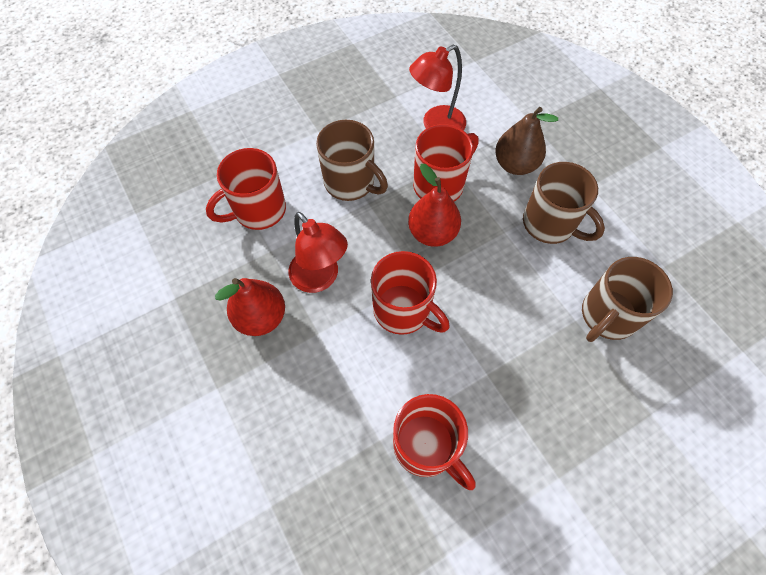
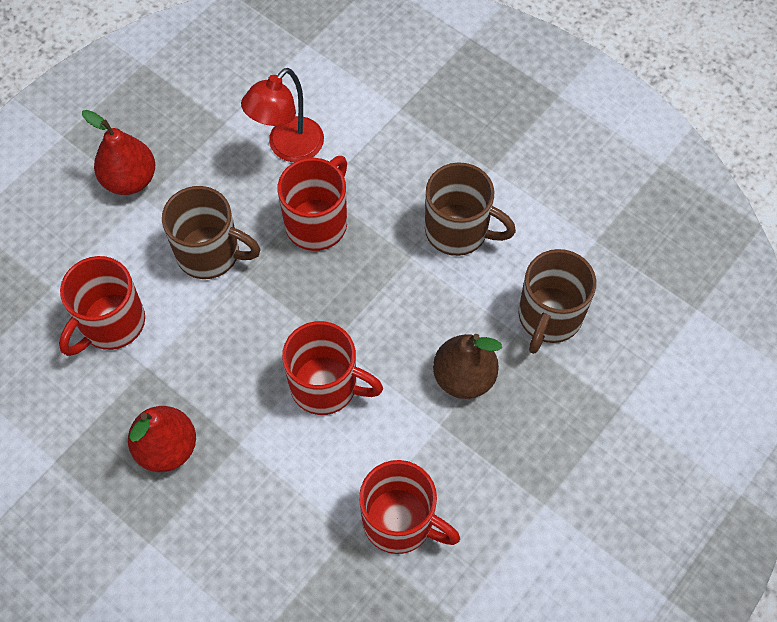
camera: 20 degrees left, 0 degrees up
(320, 278) = (218, 381): red lamp -> none
(432, 233) = (328, 284): red pear -> red pear (130, 180)
(515, 164) = (398, 169): brown pear -> brown pear (464, 377)

